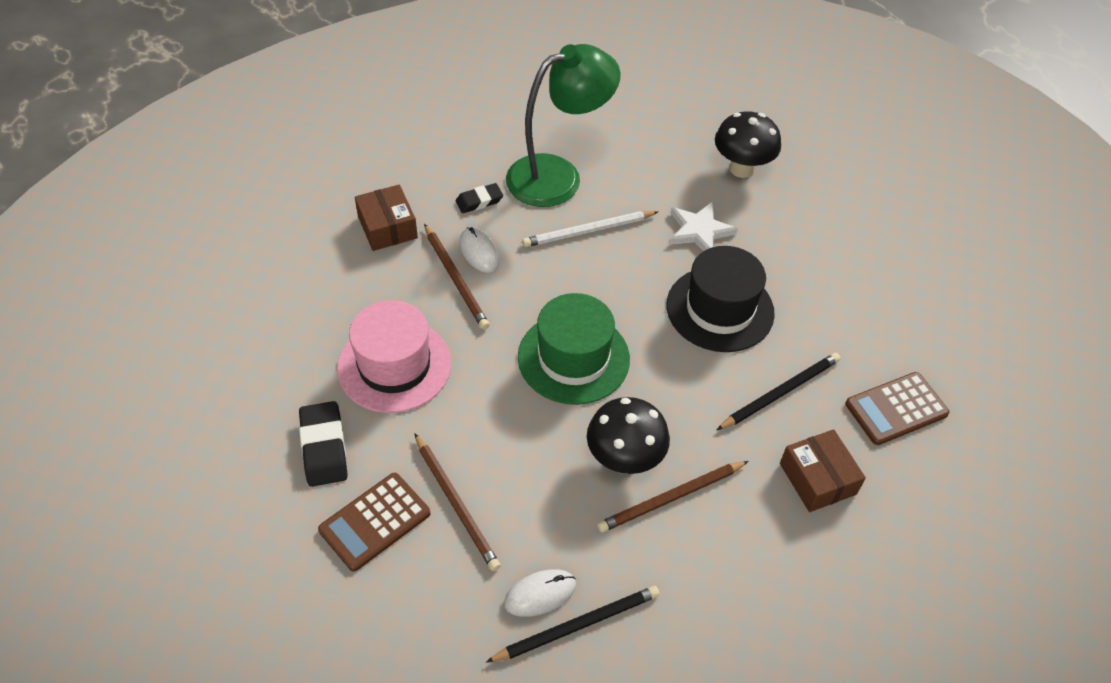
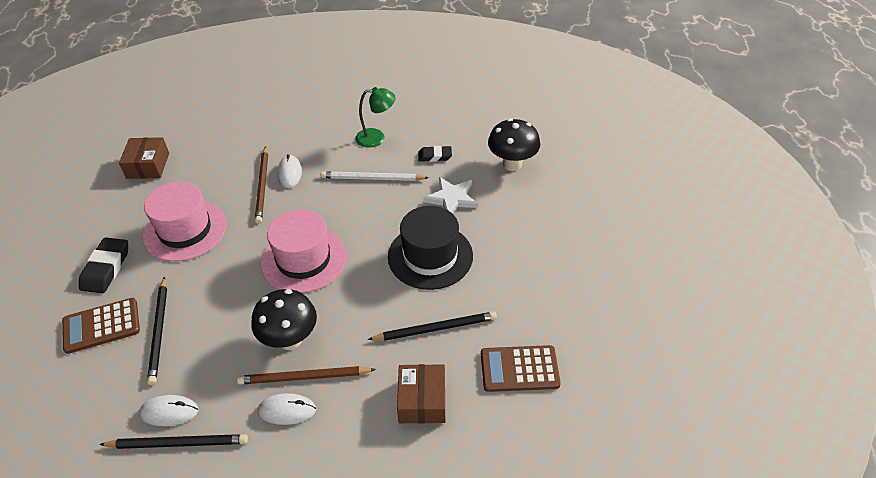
camera: 25 degrees right, 5 degrees down
(387, 227) = (243, 143): brown box -> brown box (148, 166)
(456, 504) = (159, 332): brown pencil -> black pencil
(479, 201) = (312, 141): black eraser -> black eraser (435, 156)
(558, 176) = (376, 137): green lamp -> green lamp, size x0.53
(573, 358) = (303, 259): green hat -> pink hat
(677, 542) = (287, 410): none -> white mouse

